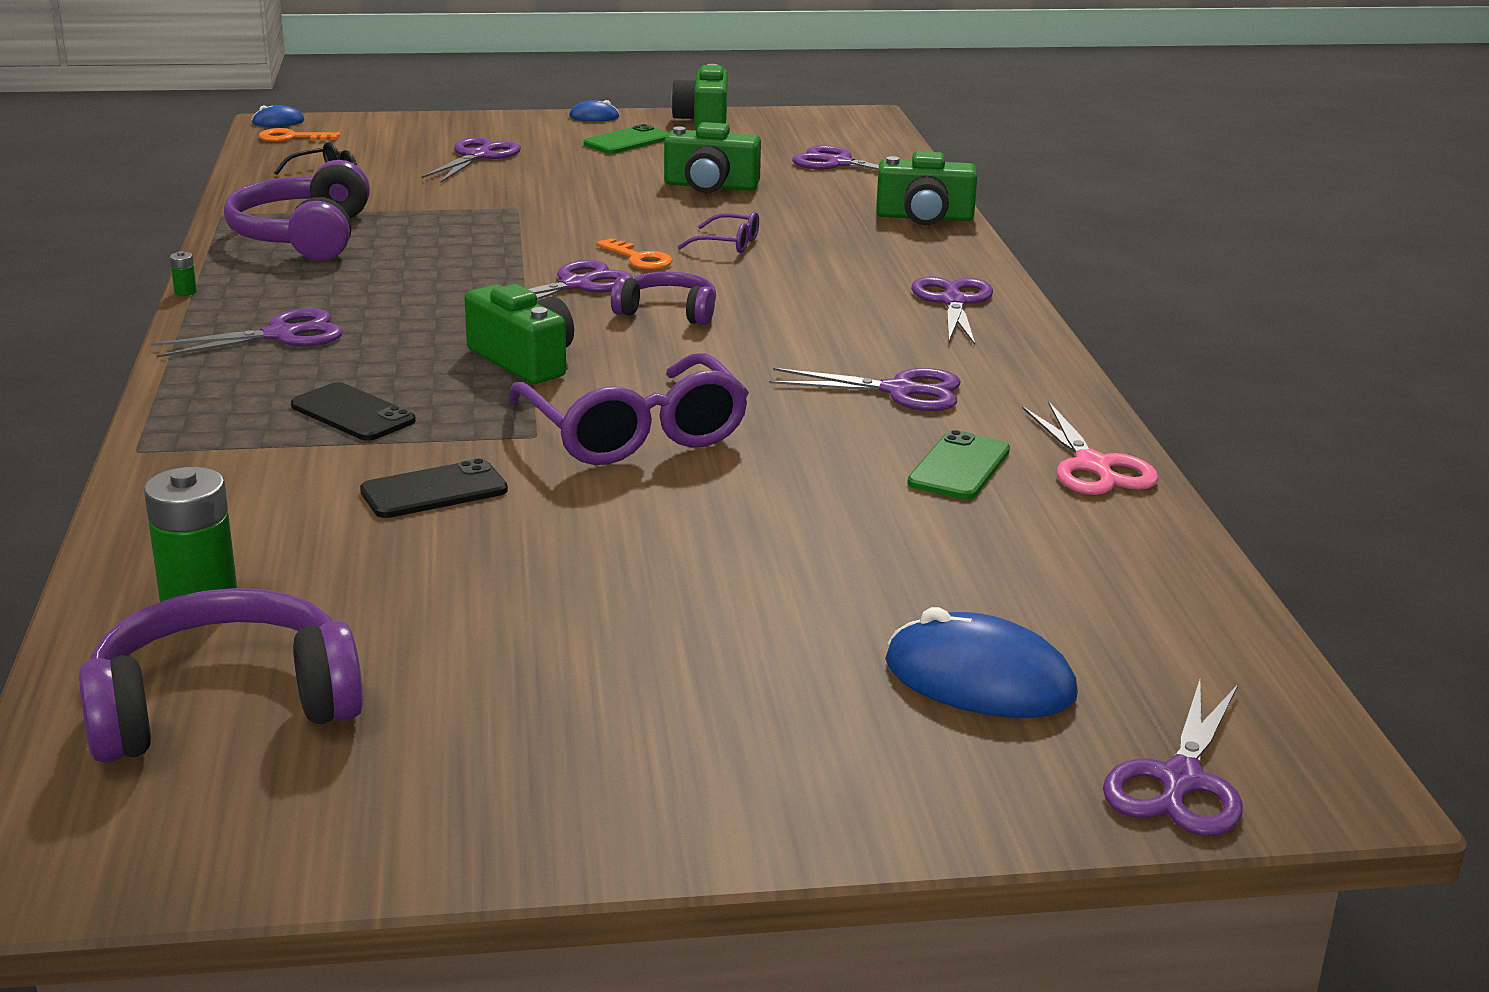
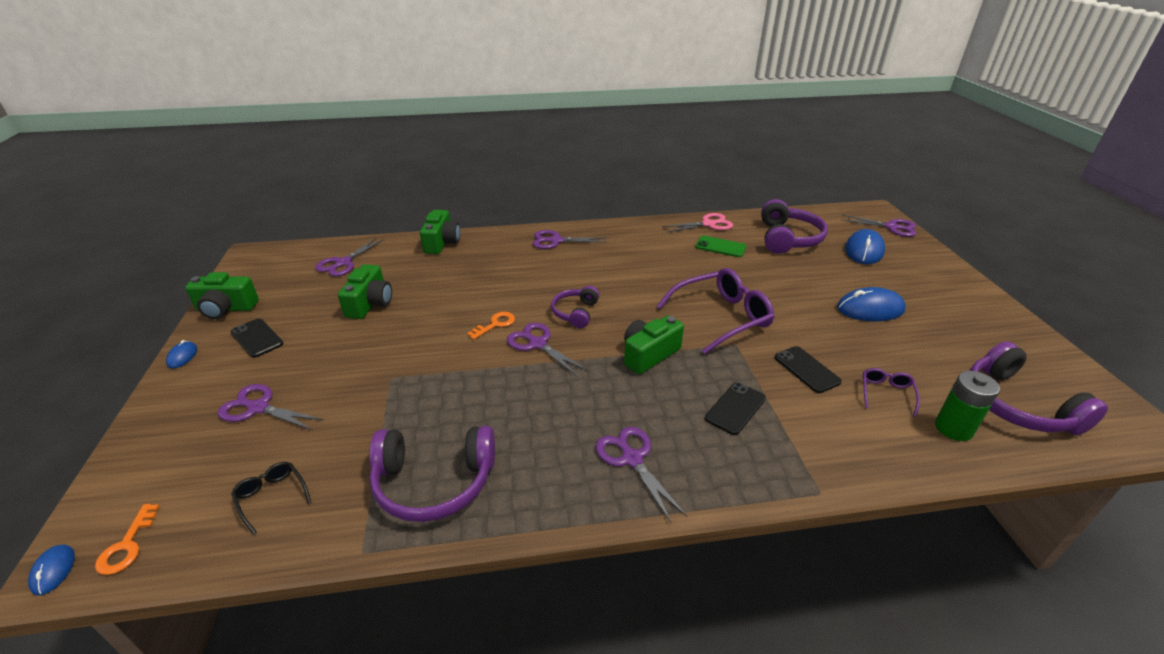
camera: 90 degrees left, 10 degrees up
(185, 292) = (557, 532): green battery -> none
(627, 141) = (257, 338): green phone -> black phone
(645, 612) = (870, 309): none -> blue mouse
(729, 244) = (474, 296): purple glasses -> purple glasses (886, 393)
(900, 391) = (656, 256): purple scissors -> none
(1032, 566) = (787, 238): none -> purple headphones

